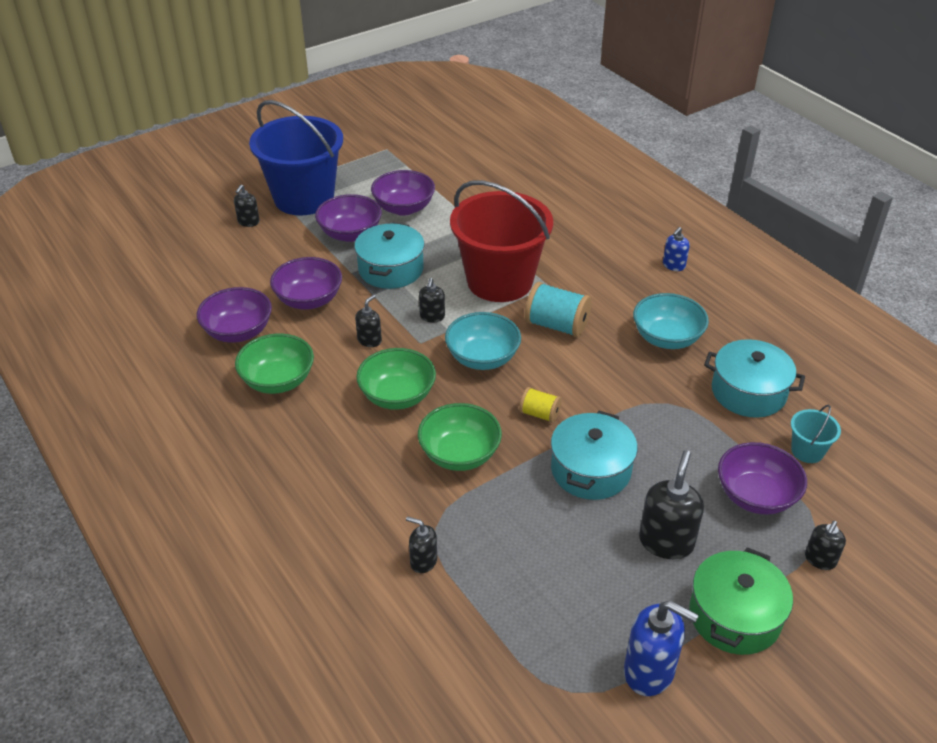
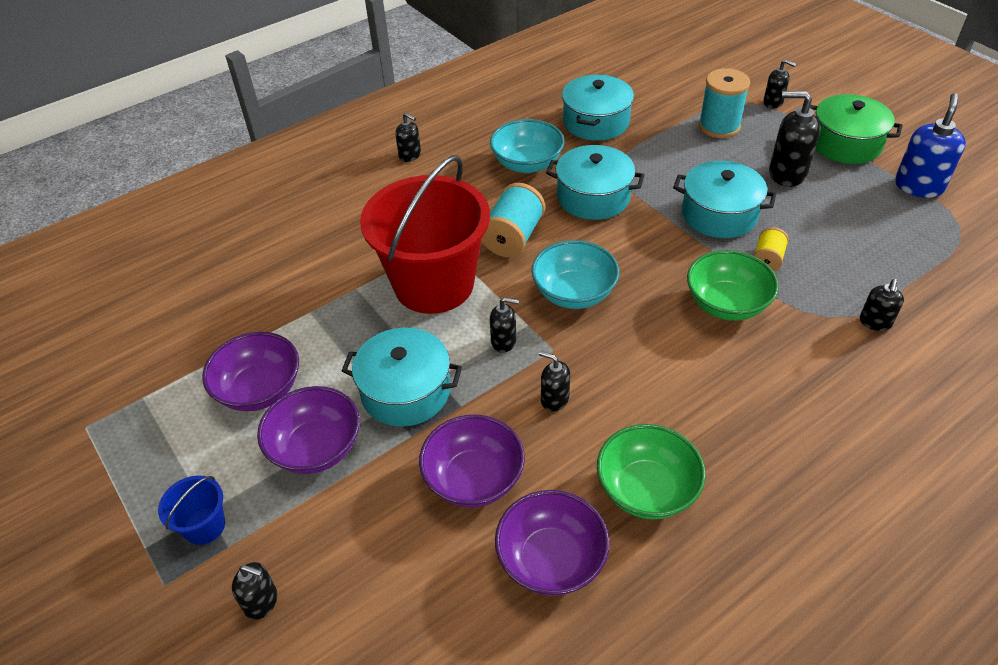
camera: 90 degrees left, 5 degrees up
(304, 198) = (204, 526): blue bucket -> blue bucket, size x0.40
(397, 396) = (650, 362): green bowl -> none
(539, 414) = (653, 248): yellow spool -> yellow spool (767, 259)
(616, 380) = (593, 197): none -> turquoise pot
(673, 265) = (410, 155): blue soap dispenser -> black soap dispenser
(756, 496) = (719, 126): purple bowl -> turquoise spool
(807, 451) = (660, 99): turquoise bucket -> none

